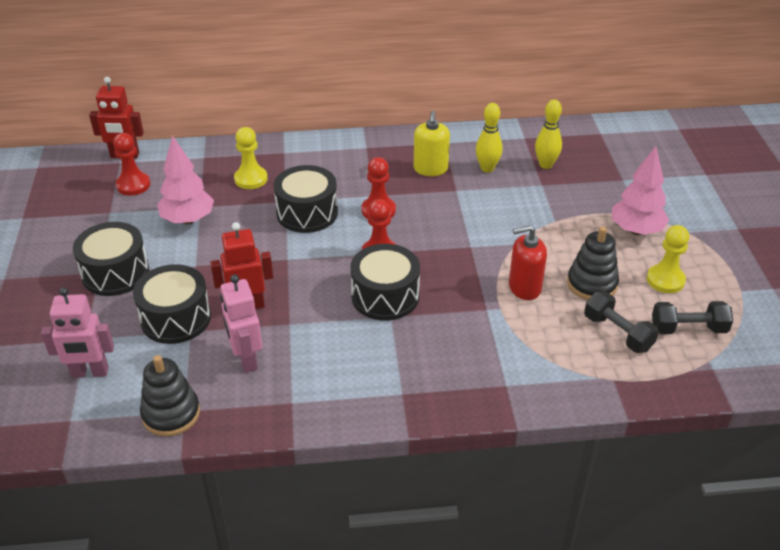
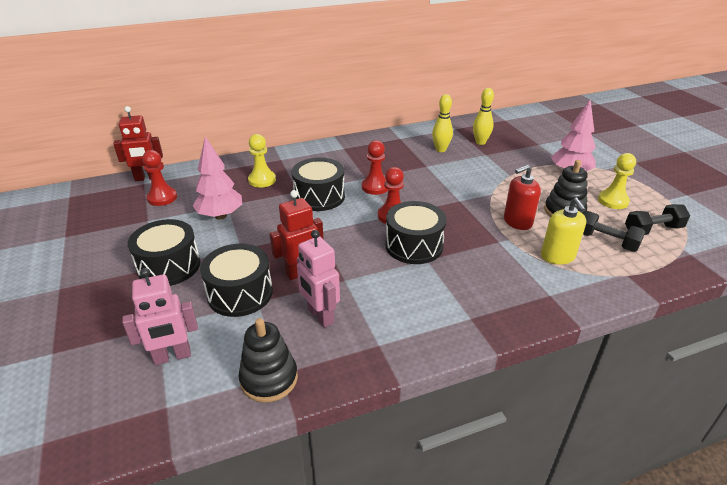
camera: 15 degrees left, 5 degrees down
(430, 169) = (399, 155): yellow soap dispenser -> yellow soap dispenser (557, 256)

